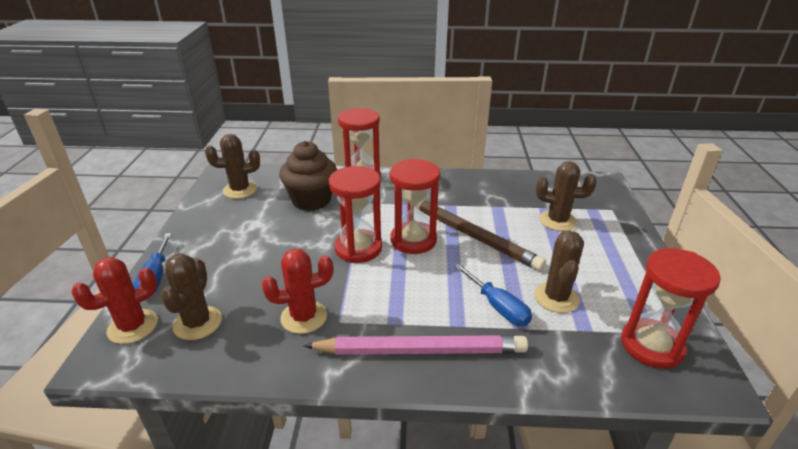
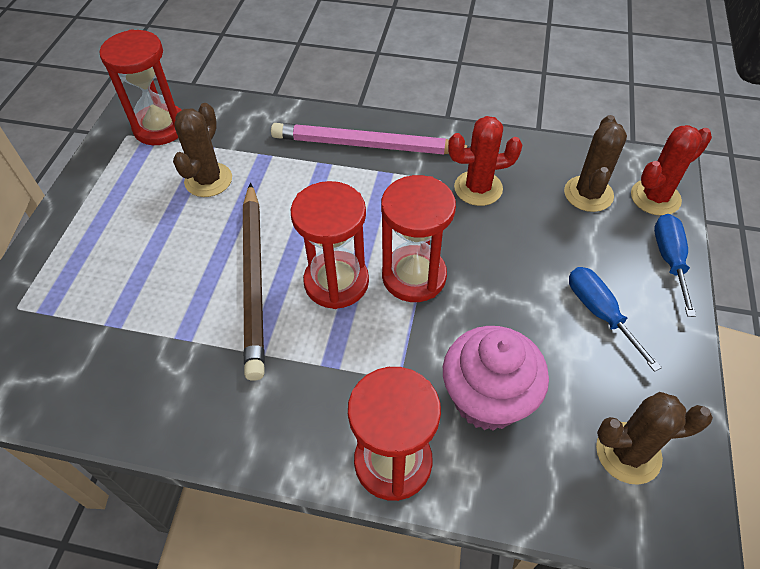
camera: 170 degrees left, 20 degrees up
(311, 200) = (487, 399): brown cupcake -> pink cupcake
(471, 235) = (253, 280): brown pencil -> brown pencil turned 150 degrees counterclockwise
(498, 307) = (275, 177): blue screwdriver -> blue screwdriver (599, 313)
(557, 221) = (116, 294): brown cactus -> none

